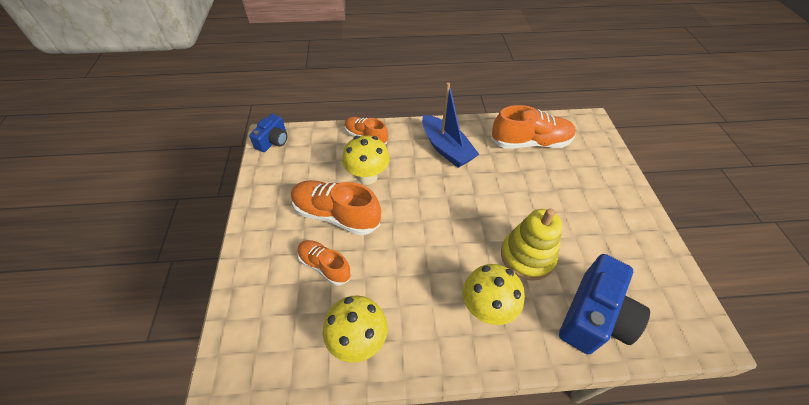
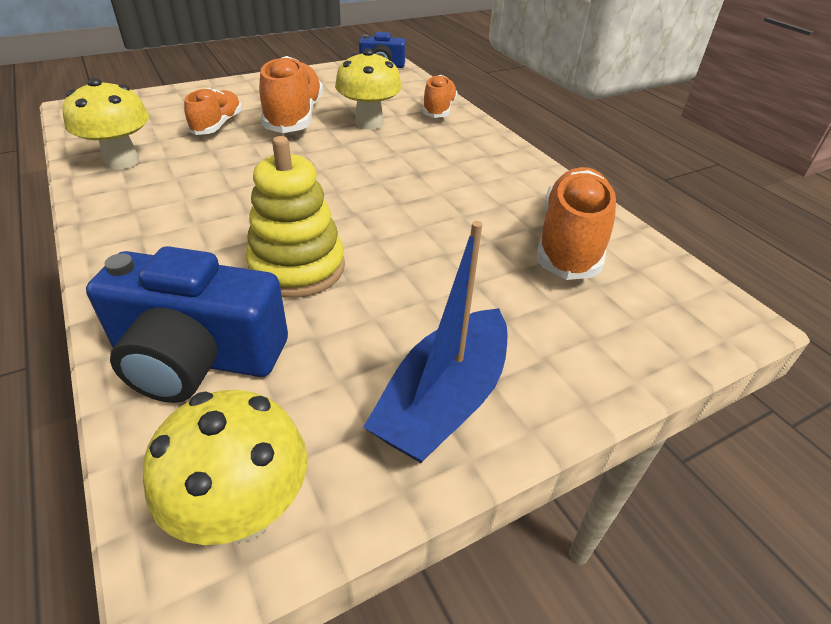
camera: 65 degrees right, 10 degrees down
(446, 148) = (473, 166): blue boat -> blue boat (443, 401)
(486, 308) = (186, 242): yellow mushroom -> yellow mushroom (243, 512)
(530, 143) = (570, 242): orange shoe -> orange shoe turned 135 degrees counterclockwise

